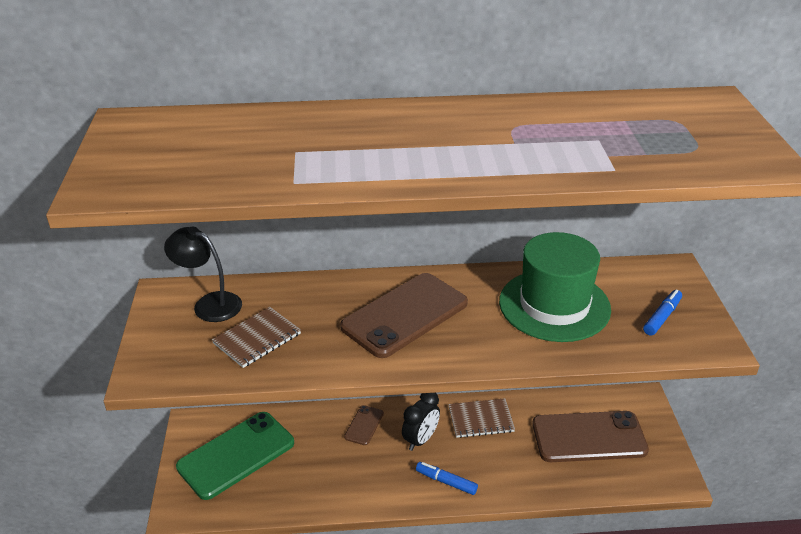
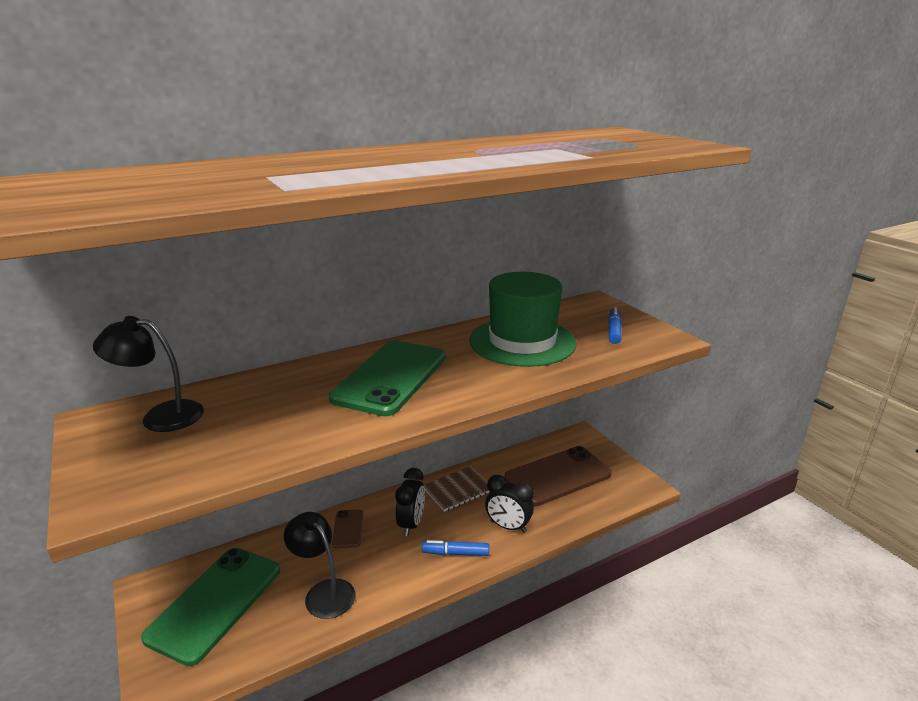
camera: 25 degrees left, 10 degrees down
(257, 339) = (238, 433): brown notebook -> none
(320, 476) = (324, 592): none -> black lamp
(405, 315) = (390, 377): brown phone -> green phone
(508, 473) = (508, 526): none -> black clock

